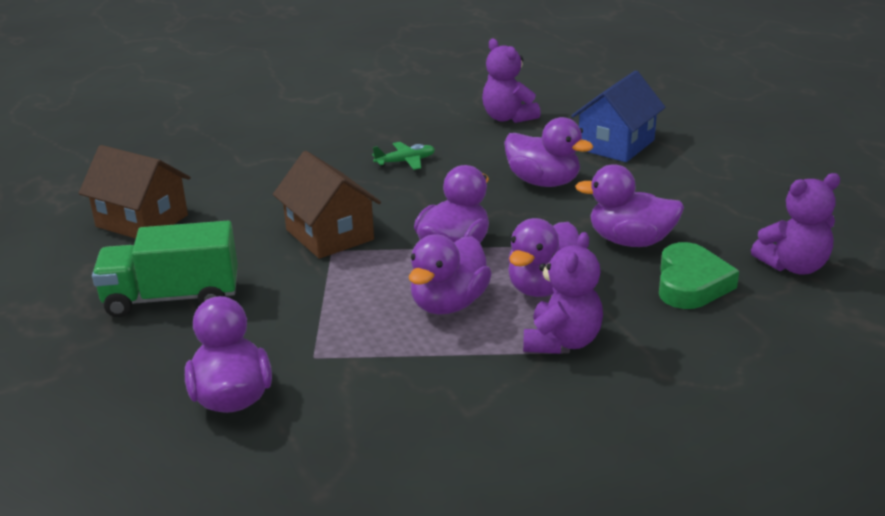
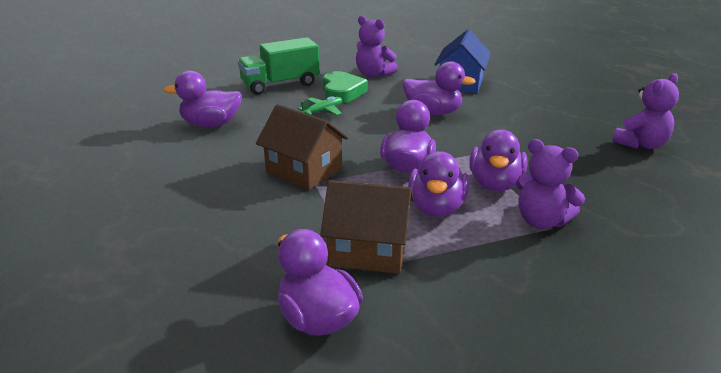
camera: 20 degrees left, 0 degrees up
(142, 221) = (134, 183): brown house -> brown house (368, 251)
(172, 298) = (204, 242): green truck -> green truck (280, 85)
(562, 342) = (541, 221): purple teddy bear -> purple teddy bear turned 120 degrees clockwise
(630, 241) = (525, 143): purple duck -> purple duck (211, 124)
(691, 284) = (590, 165): green heart -> green heart (342, 92)

